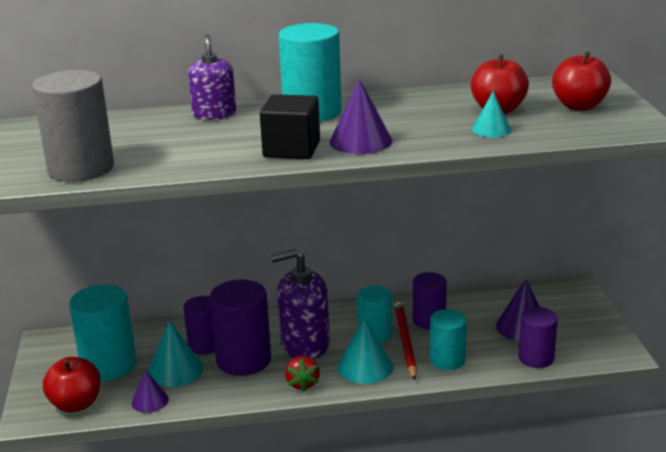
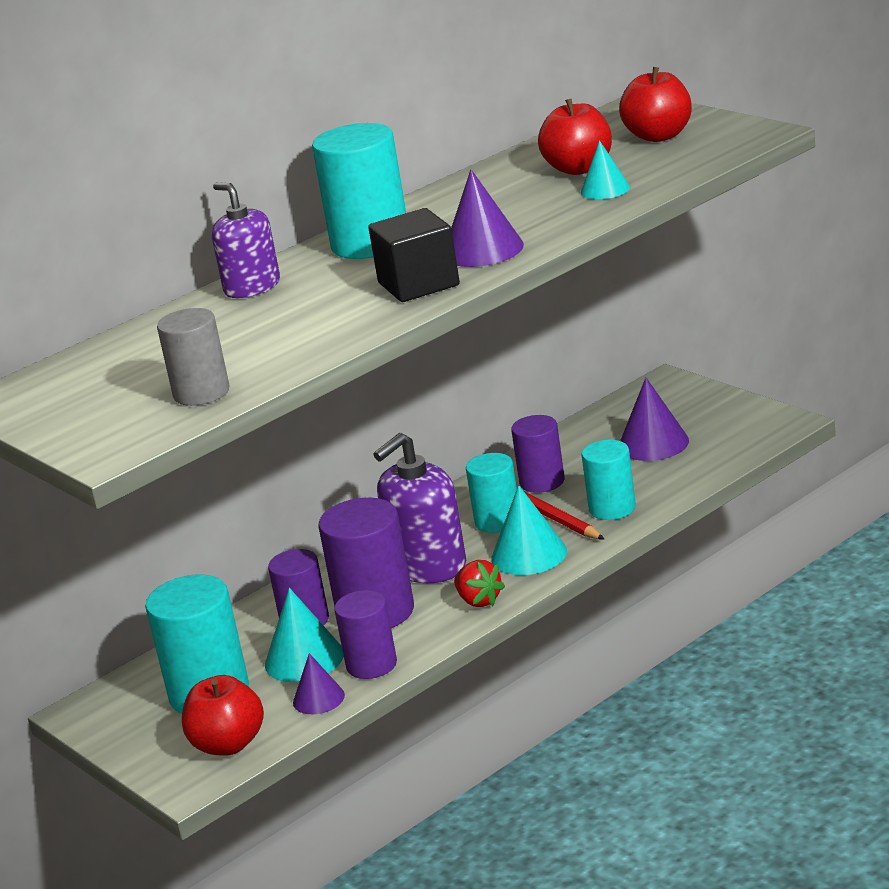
camera: 30 degrees left, 0 degrees up
(81, 168) = (201, 393): grey cylinder -> grey cylinder, size x0.63
(536, 358) = (704, 465): purple cylinder -> purple cylinder (371, 665)

